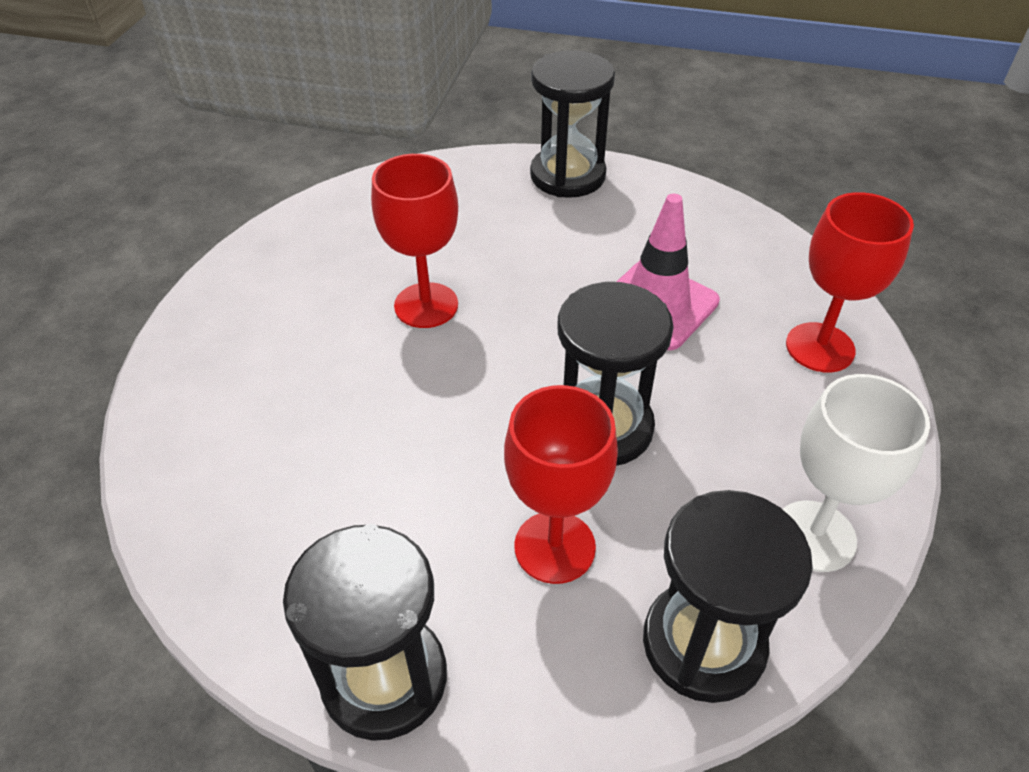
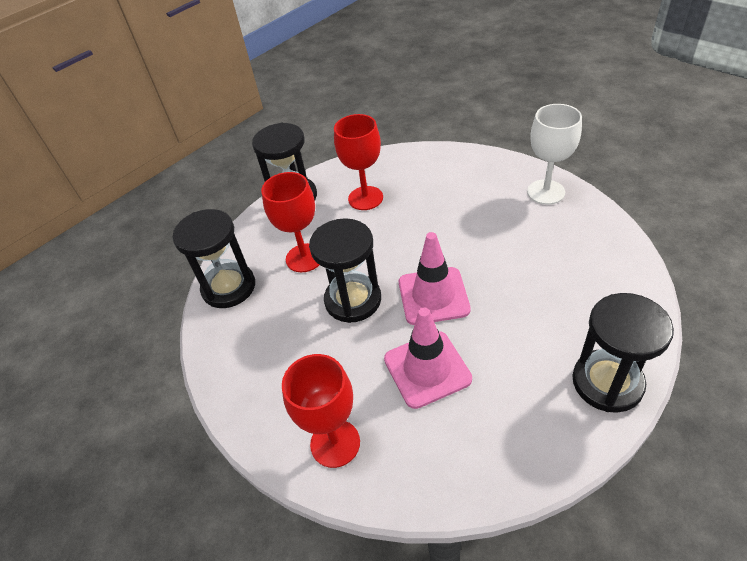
camera: 125 degrees right, 0 degrees up
(426, 305) = (488, 257): red goblet -> red goblet (365, 198)
(535, 338) = (433, 296): none -> pink traffic cone
(814, 536) = (234, 354): white goblet -> white goblet (546, 192)

